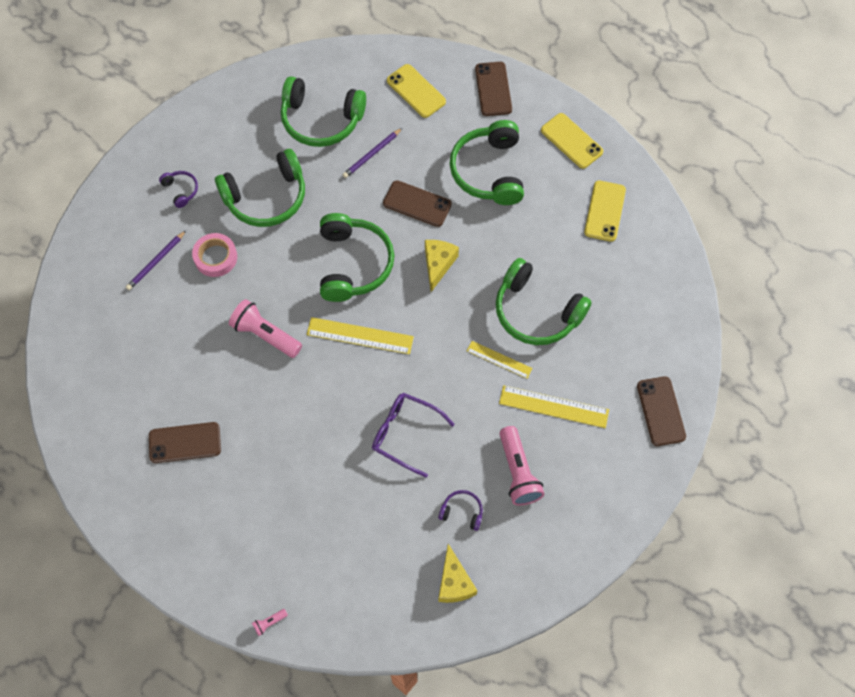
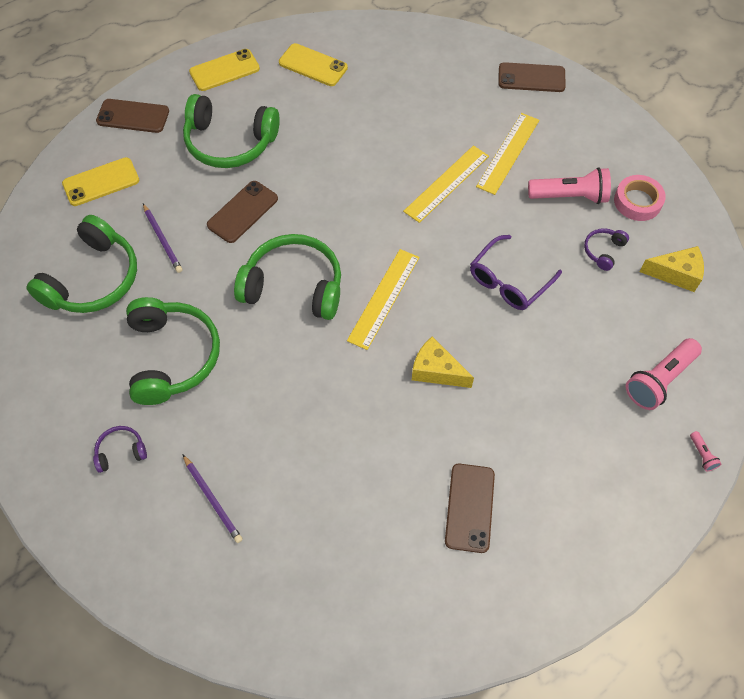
camera: 75 degrees left, 5 degrees down
(215, 257) = (232, 428): pink tape -> pink tape (637, 201)
(265, 334) = (354, 392): pink flashlight -> pink flashlight (659, 380)
(438, 264) = (322, 209): yellow cheese -> yellow cheese (436, 371)
(499, 359) = (447, 183): yellow ruler -> yellow ruler, size x1.59
(536, 311) = (403, 142): green headphones -> none

